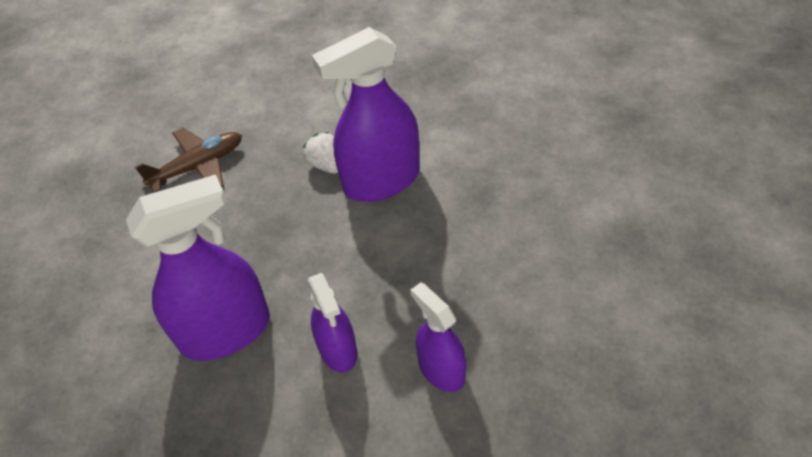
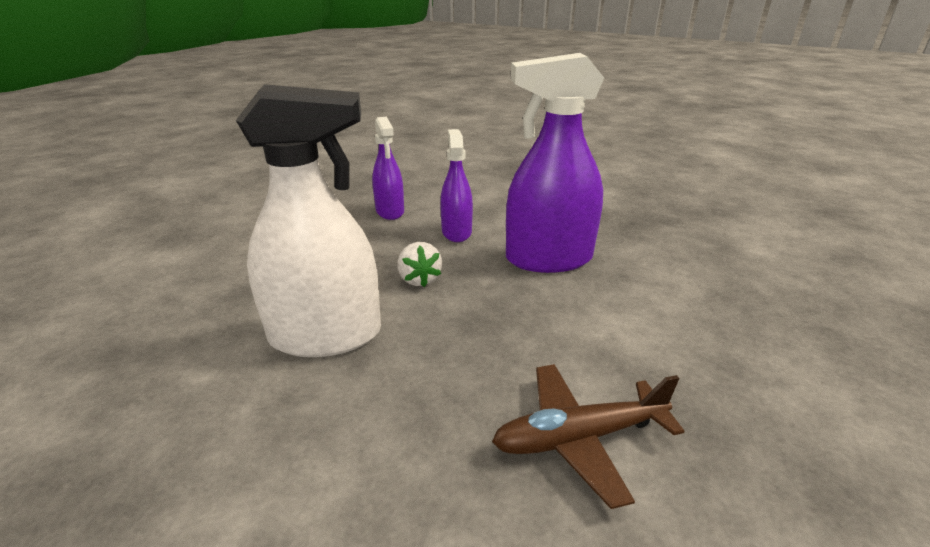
camera: 165 degrees left, 20 degrees down
(326, 165) = (379, 376): white strawberry -> white strawberry (419, 279)
(381, 181) = (326, 335): purple spray bottle -> white spray bottle

